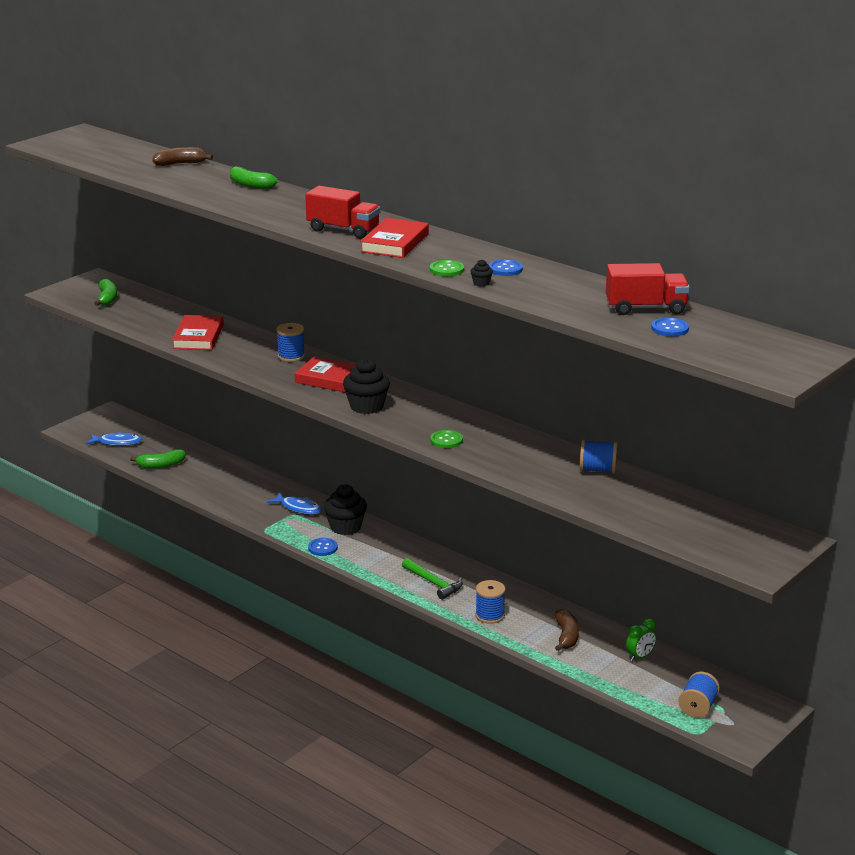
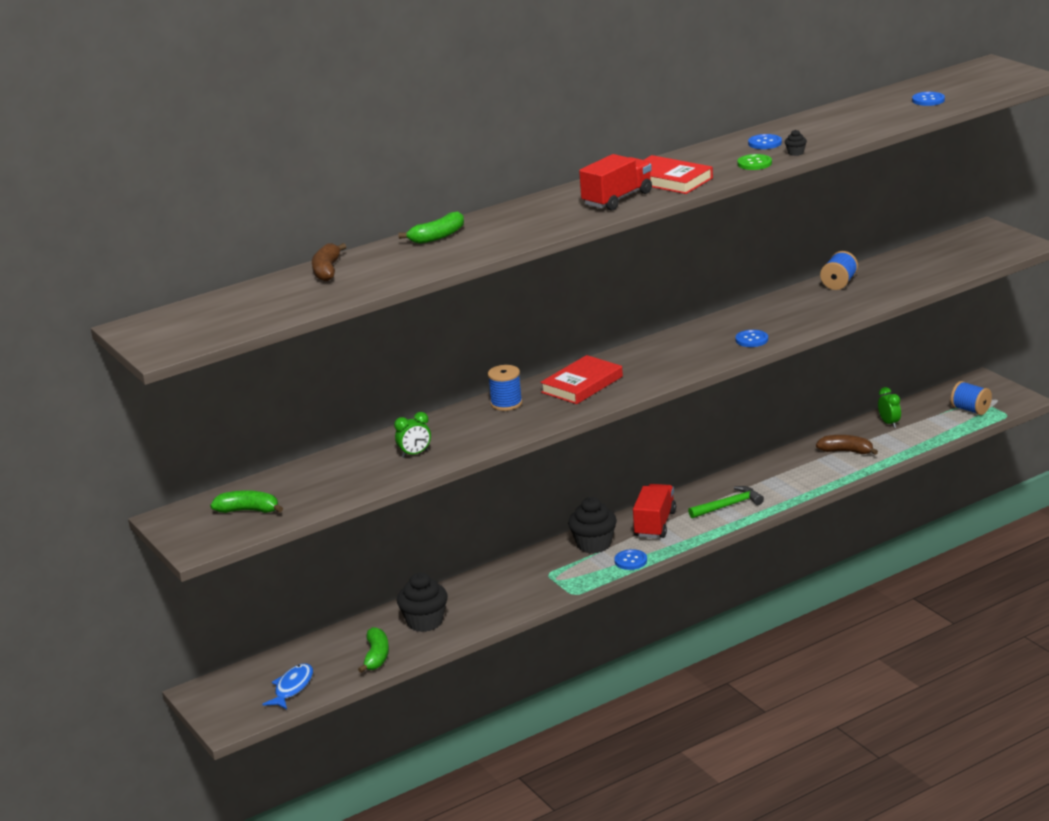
camera: 70 degrees left, 0 degrees up
(198, 337) = (415, 454): red book -> green clock
(298, 508) = (536, 569): blue fish -> none
(366, 406) = (657, 371): black cupcake -> black cupcake (425, 622)
(446, 440) = (751, 340): green button -> blue button
(490, 615) = (798, 483): blue spool -> none
(645, 308) = (881, 104): red truck -> red truck (655, 524)

